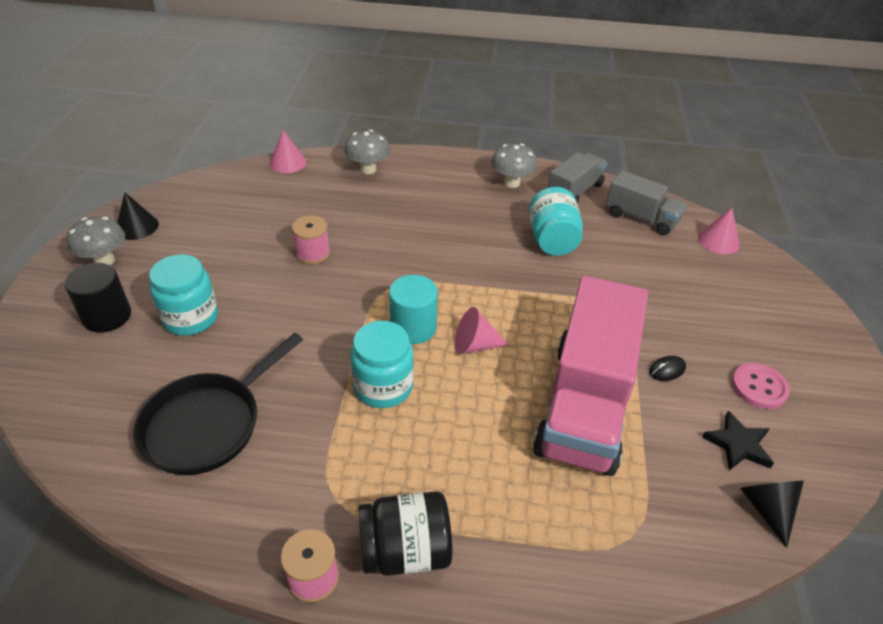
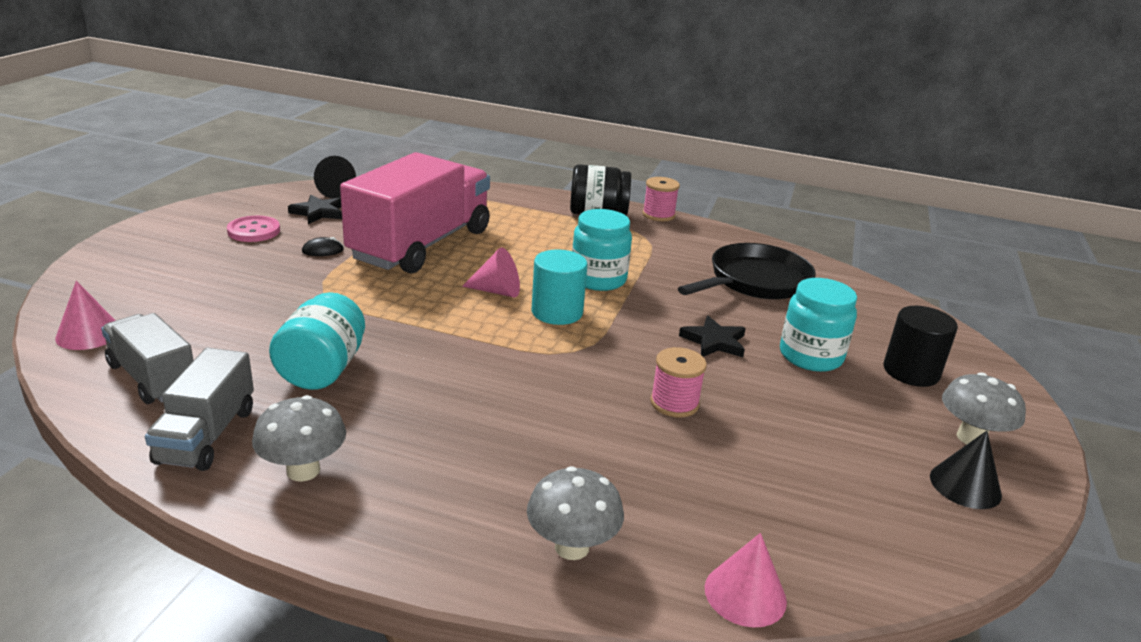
camera: 170 degrees left, 15 degrees down
(273, 319) = (714, 341): none -> black star
(574, 192) = (207, 435): grey truck -> grey truck turned 45 degrees counterclockwise

